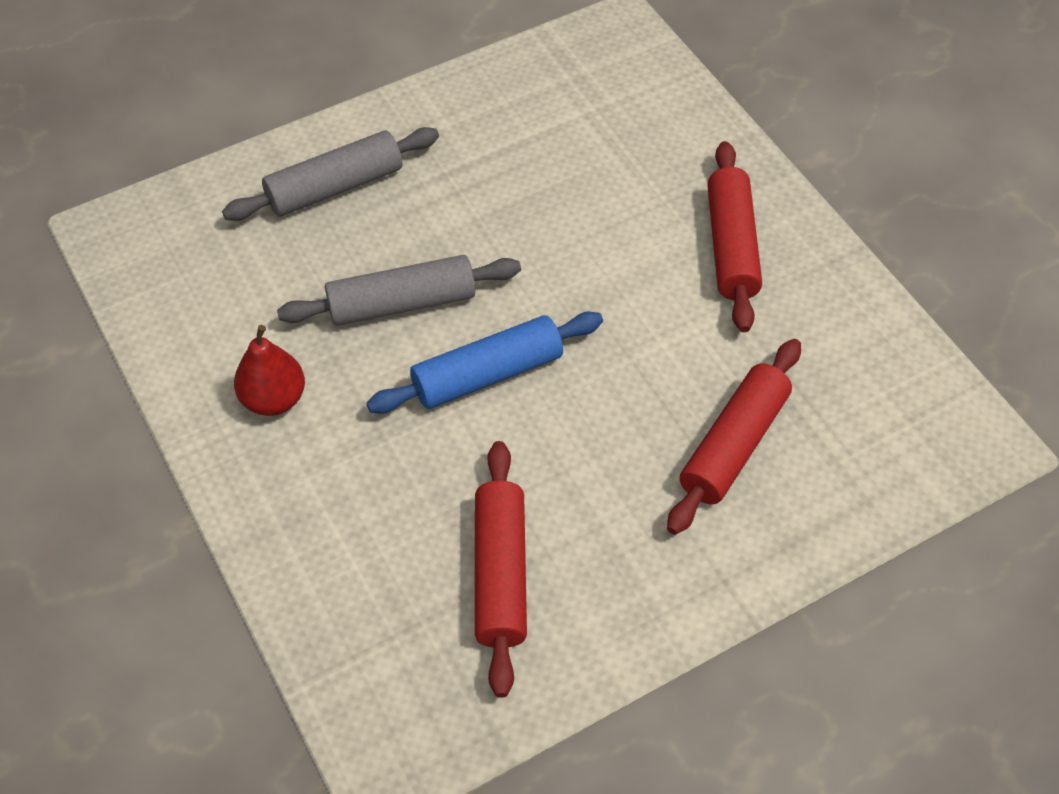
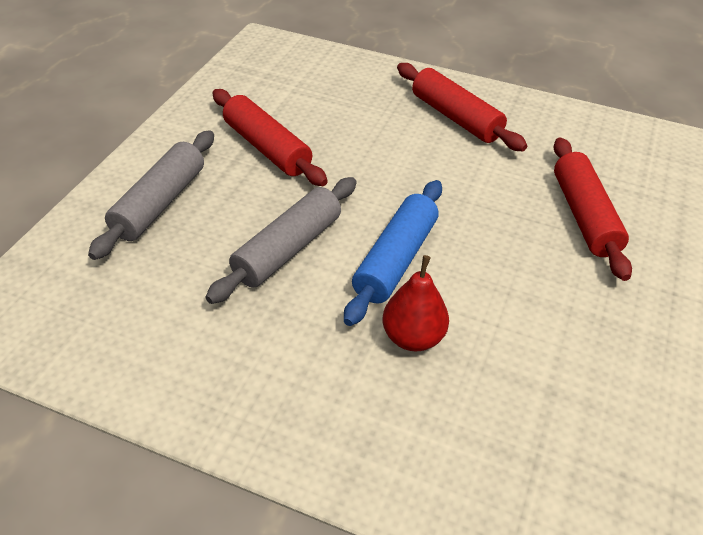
camera: 40 degrees left, 10 degrees down
(274, 399) = (256, 366): red pear -> red pear (413, 337)
(500, 574) = (550, 380): red rolling pin -> red rolling pin (267, 148)

